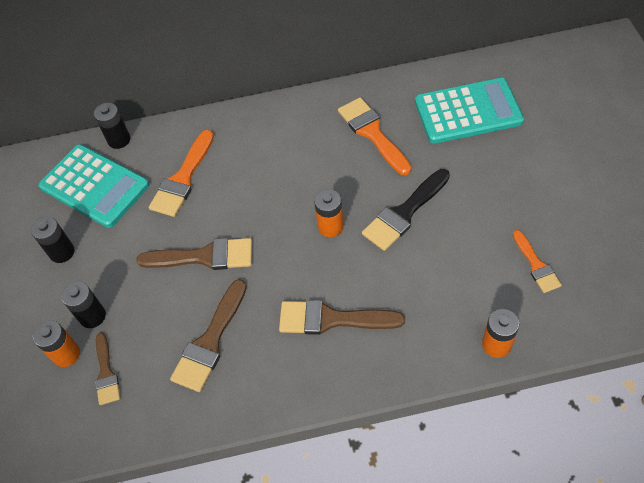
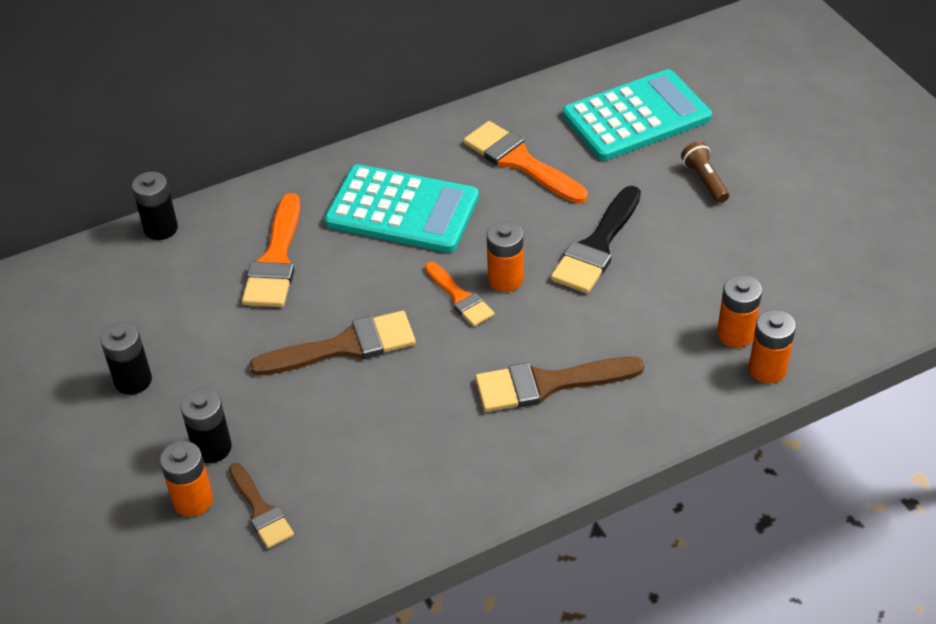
camera: 20 degrees left, 10 degrees down
(94, 186) = (148, 291): turquoise calculator -> turquoise calculator (402, 210)
(210, 341) = (393, 443): brown brush -> none
(482, 309) = (735, 334): none -> orange battery
(501, 174) = (704, 181): none -> brown flashlight
(536, 265) = (784, 273): orange brush -> orange brush (460, 297)

